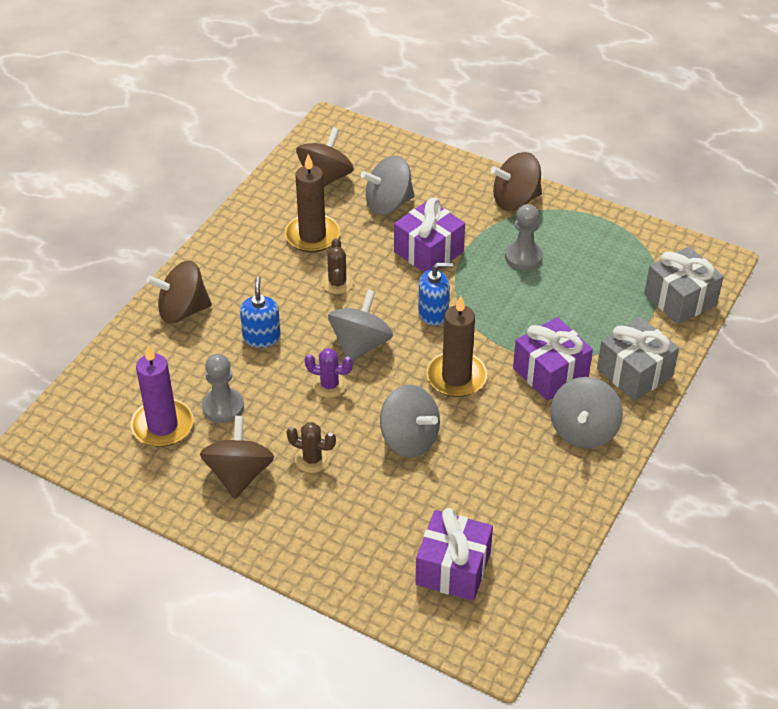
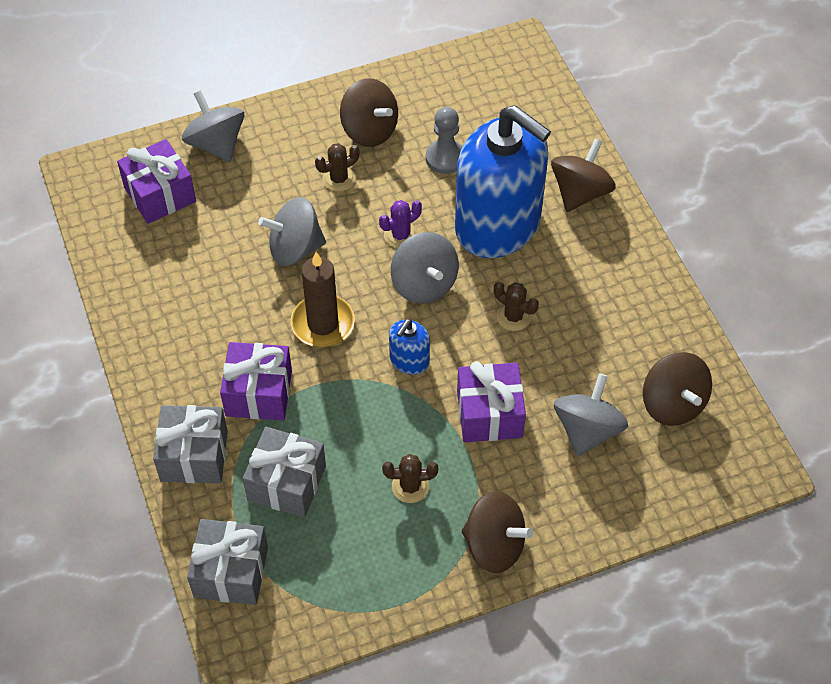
camera: 130 degrees right, 10 degrees up
(162, 426) = (462, 114): purple candle -> none
(261, 337) = (498, 225): blue soap dispenser -> blue soap dispenser, size x2.47
(312, 236) = (595, 339): brown candle -> none
(515, 200) = (494, 545): brown spinning top -> brown spinning top turned 90 degrees clockwise
(523, 257) = (410, 486): grey pawn -> brown cactus
(583, 430) = (180, 367): grey spinning top -> grey spinning top (216, 144)
(594, 314) = (286, 483): none -> grey gift

